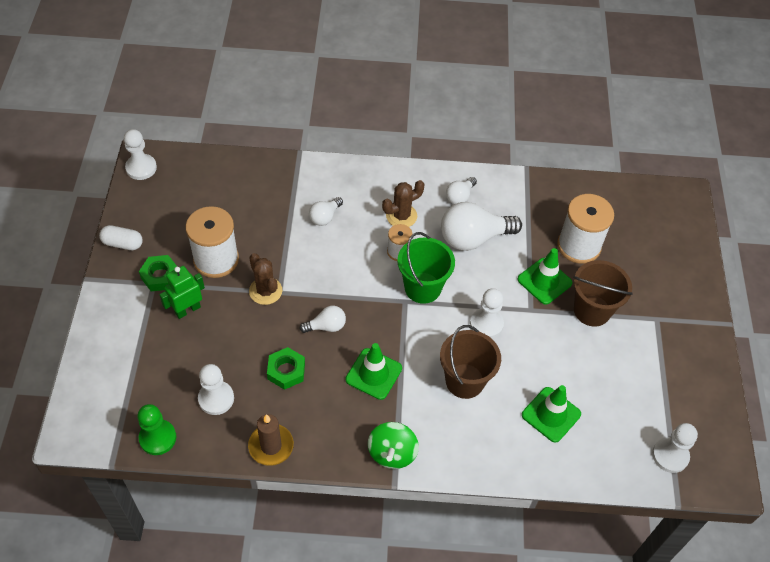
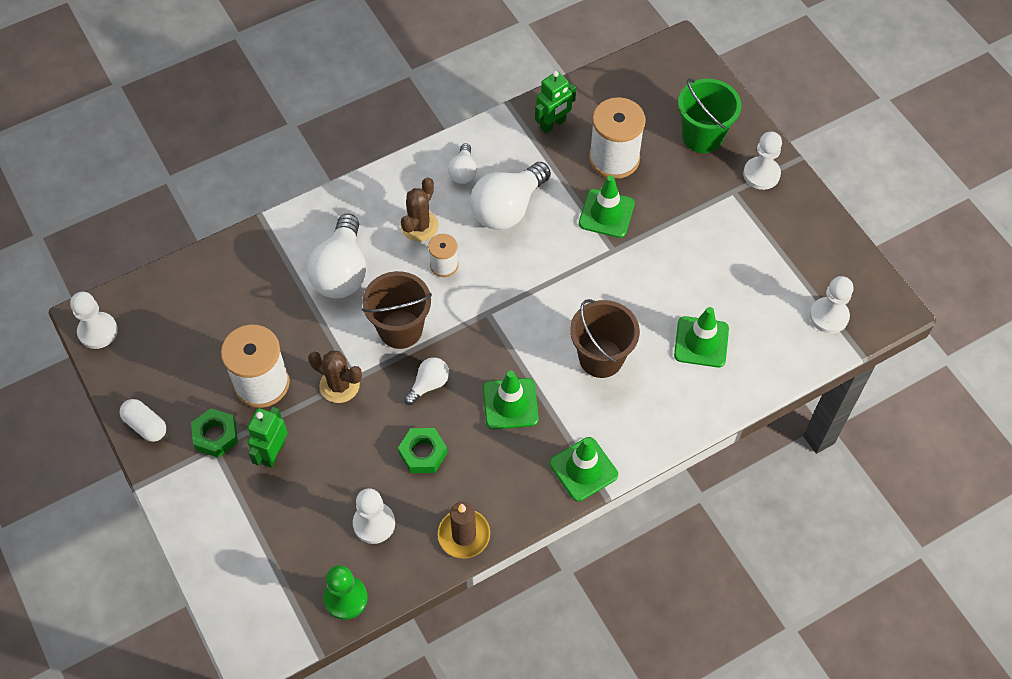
camera: 30 degrees left, 5 degrees up
(122, 243) = (146, 425): white capsule -> white capsule turned 60 degrees clockwise
(325, 217) = (341, 272): white light bulb -> white light bulb, size x1.95
(392, 453) = (583, 469): green spinning top -> green traffic cone
(422, 288) = (495, 289): green bucket -> green bucket (702, 136)
(486, 324) = (582, 289): white pawn -> white pawn (761, 174)
(549, 199) = (553, 124): none -> green robot
(592, 310) = (670, 217): brown bucket -> brown bucket (400, 329)

